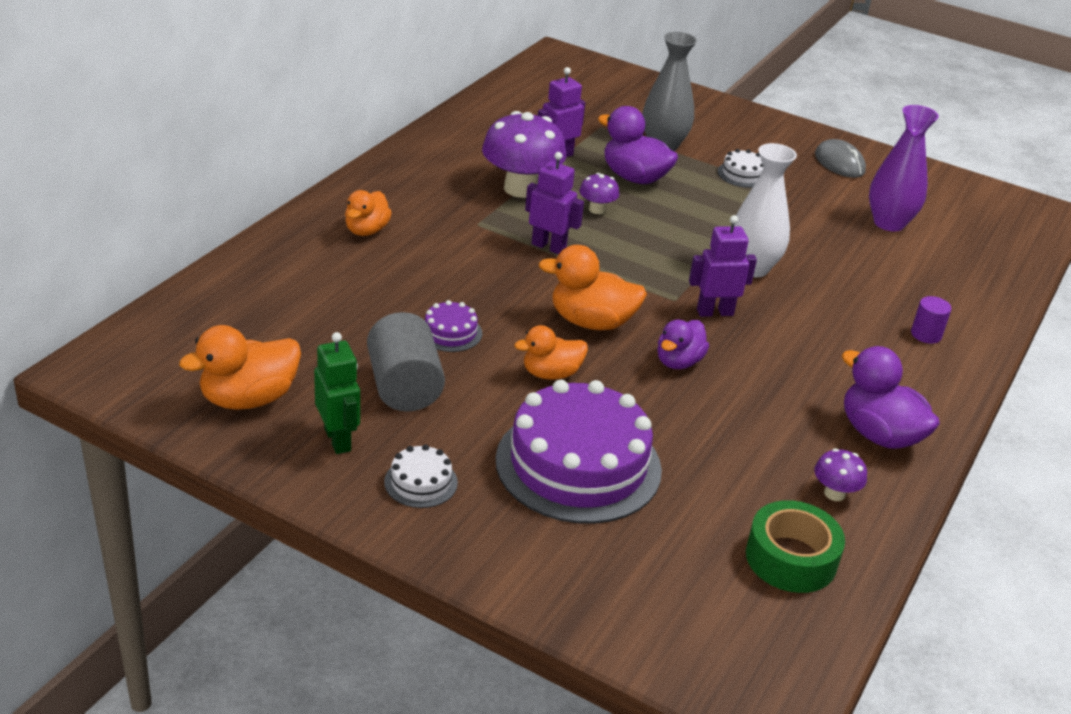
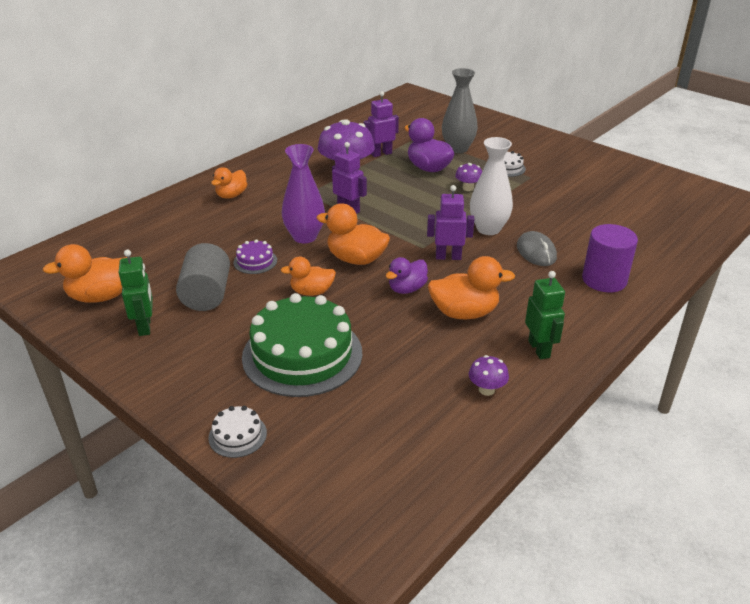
camera: 15 degrees right, 0 degrees up
(421, 482) = (186, 358): white cake -> white cake (237, 435)
(578, 464) = (302, 354): purple cake -> green cake
(597, 209) = (393, 187): purple mushroom -> purple mushroom (468, 188)
(767, 391) = (464, 313): none -> orange duck
(791, 558) = (432, 435): green tape -> none
(839, 163) = (582, 162): grey mouse -> grey mouse (536, 252)
(879, 435) = (539, 349): purple duck -> green robot
(889, 223) = (604, 203): purple vase -> purple vase (304, 237)
(926, 334) = (604, 280): purple cylinder -> purple cylinder, size x1.91

